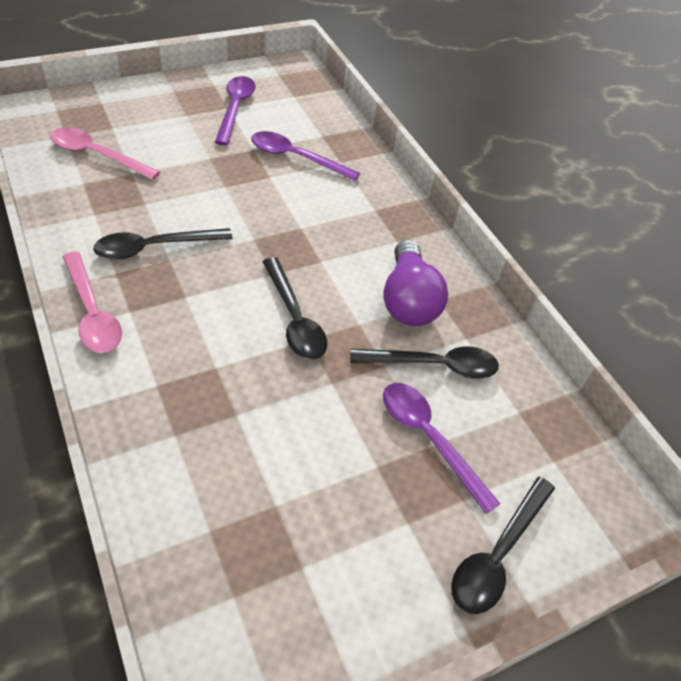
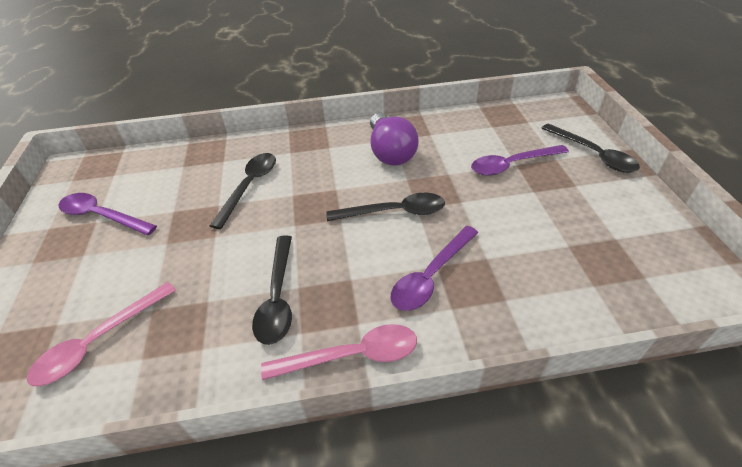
camera: 65 degrees left, 5 degrees down
(296, 158) = (203, 185): purple spoon -> purple spoon (431, 276)
(408, 300) = (390, 152): purple light bulb -> purple light bulb turned 60 degrees clockwise
(433, 365) = (451, 152): black spoon -> black spoon (249, 186)

